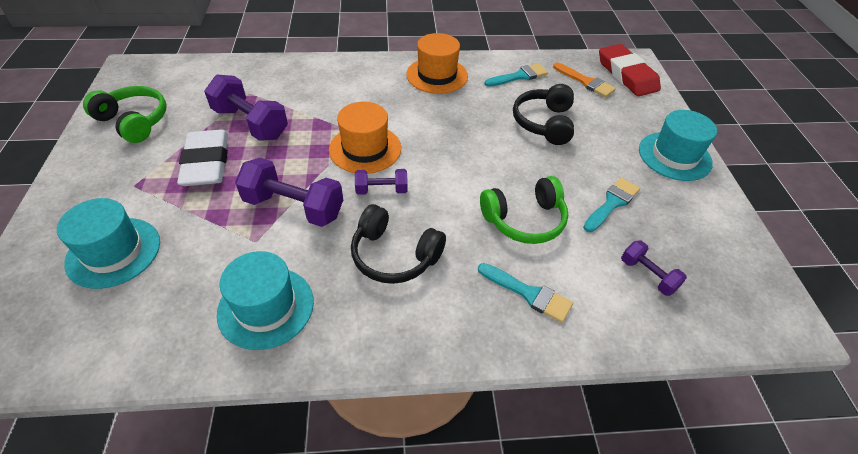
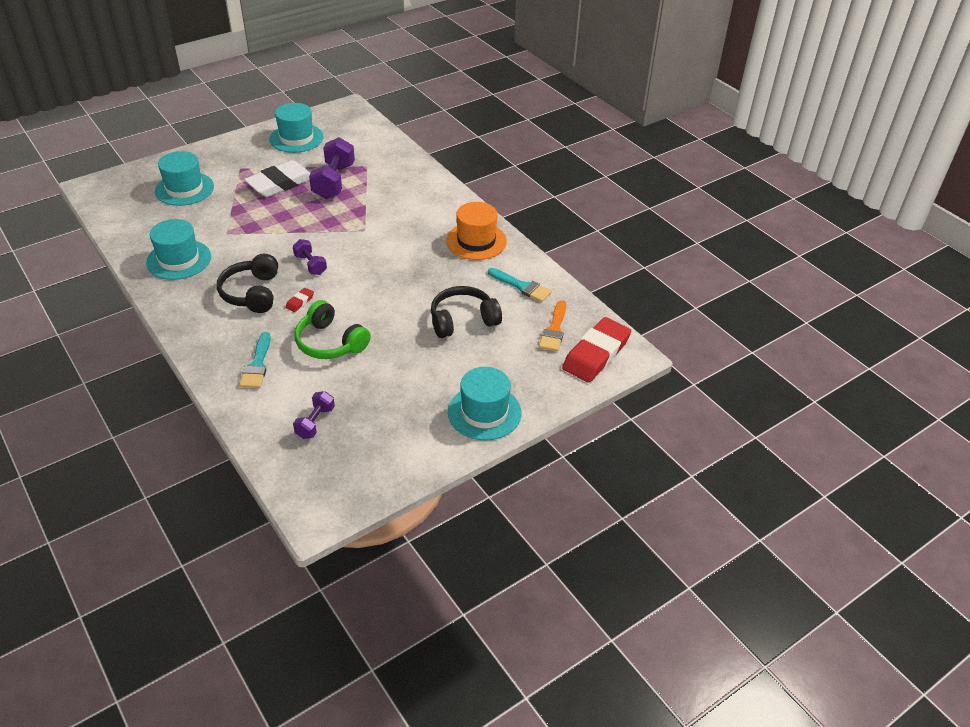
camera: 60 degrees right, 5 degrees down
(134, 121) = (296, 138): green headphones -> turquoise hat
(294, 207) = (266, 235): purple dumbbell -> none
(365, 149) = (348, 241): orange hat -> none
(440, 220) = (300, 302): none -> red eraser
(612, 203) = (386, 385): turquoise brush -> none

